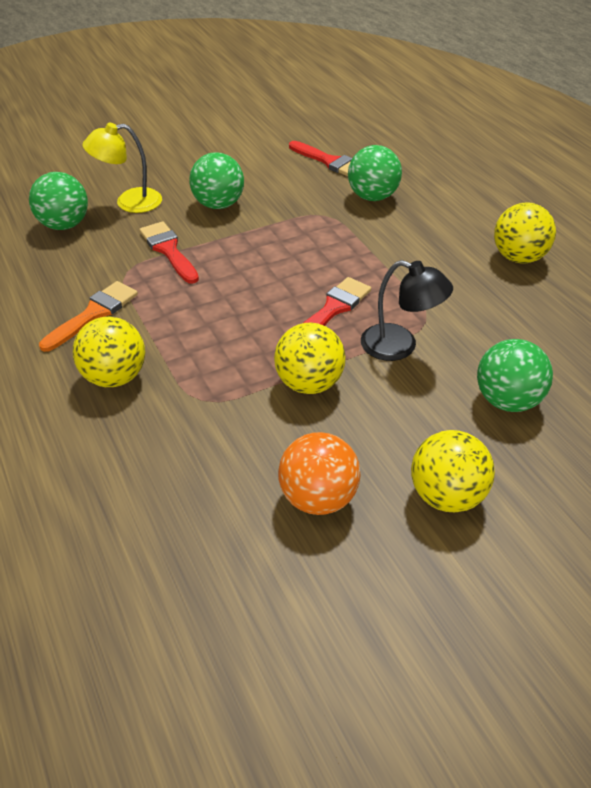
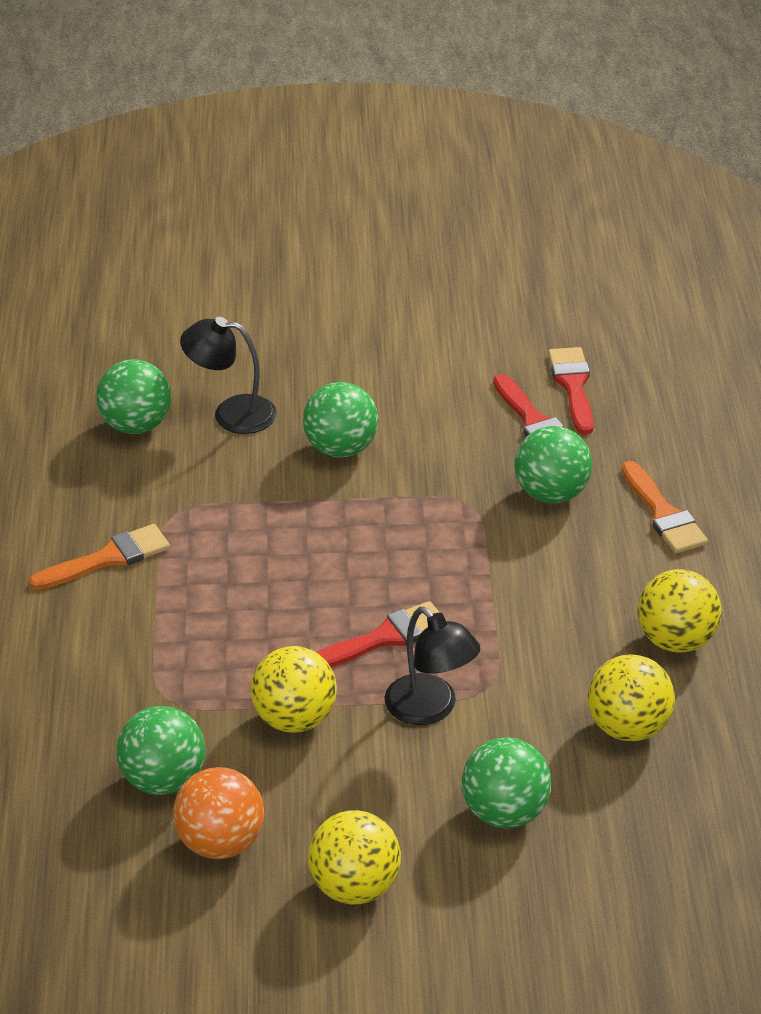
camera: 25 degrees right, 5 degrees down
(115, 377) = (90, 643): yellow ball -> yellow ball (628, 728)
(129, 202) = (231, 413): yellow lamp -> black lamp
(168, 250) = (240, 498): red brush -> red brush (573, 386)
(239, 463) = (164, 780): none -> green ball
(448, 191) = (663, 514): none -> orange brush

